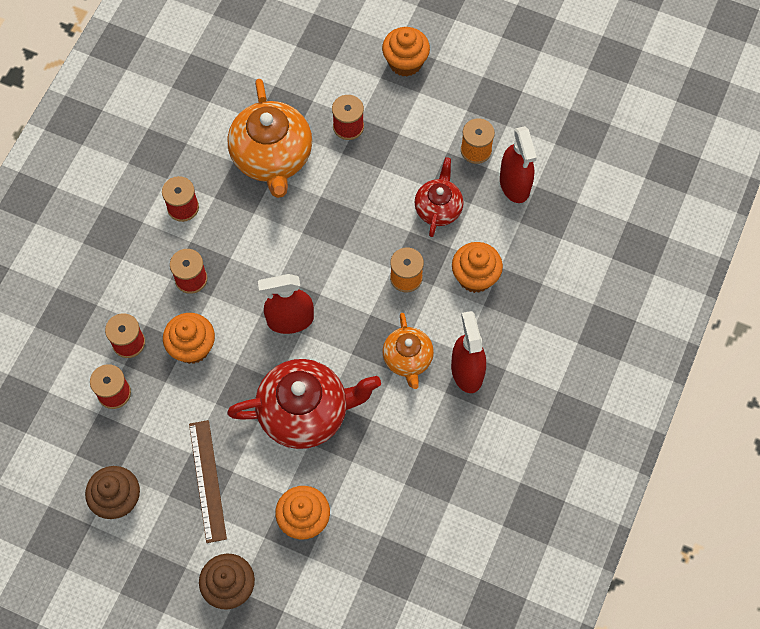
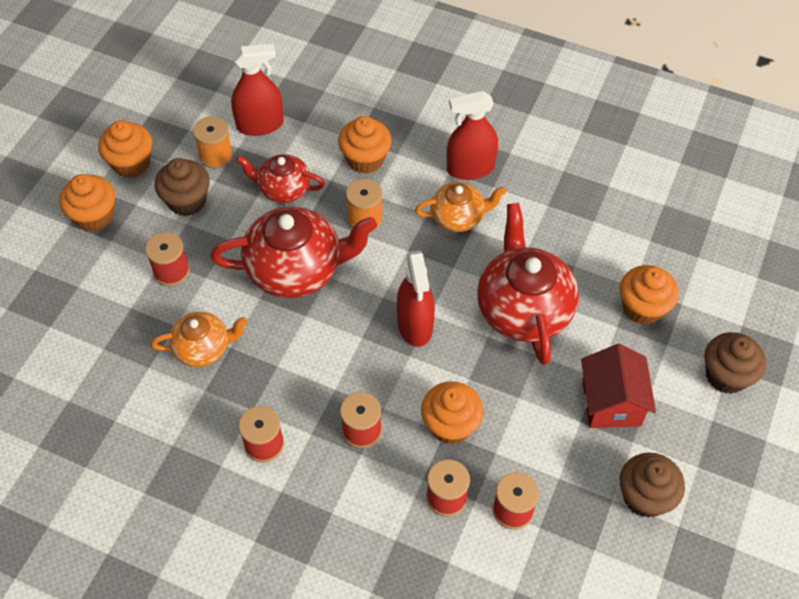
camera: 90 degrees left, 10 degrees down
(207, 480) = (611, 402): brown ruler -> red house
(272, 157) = (203, 348): orange teapot -> orange teapot, size x0.57
(349, 223) = (296, 269): none -> red teapot
(423, 131) = (187, 201): none -> brown cupcake
(464, 83) = (131, 163): none -> orange cupcake

